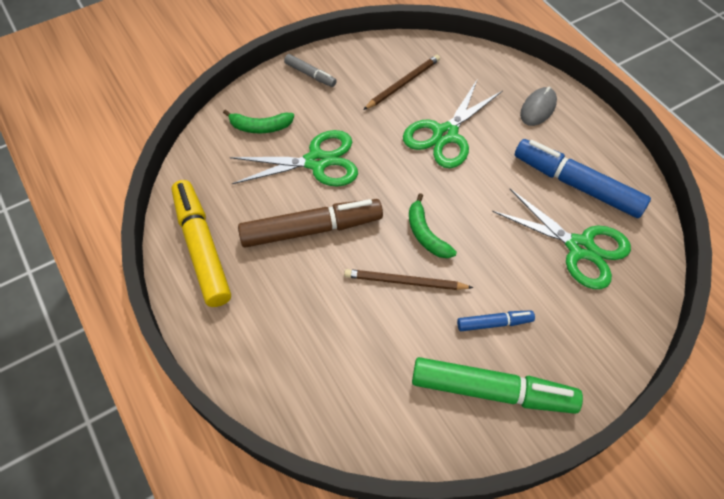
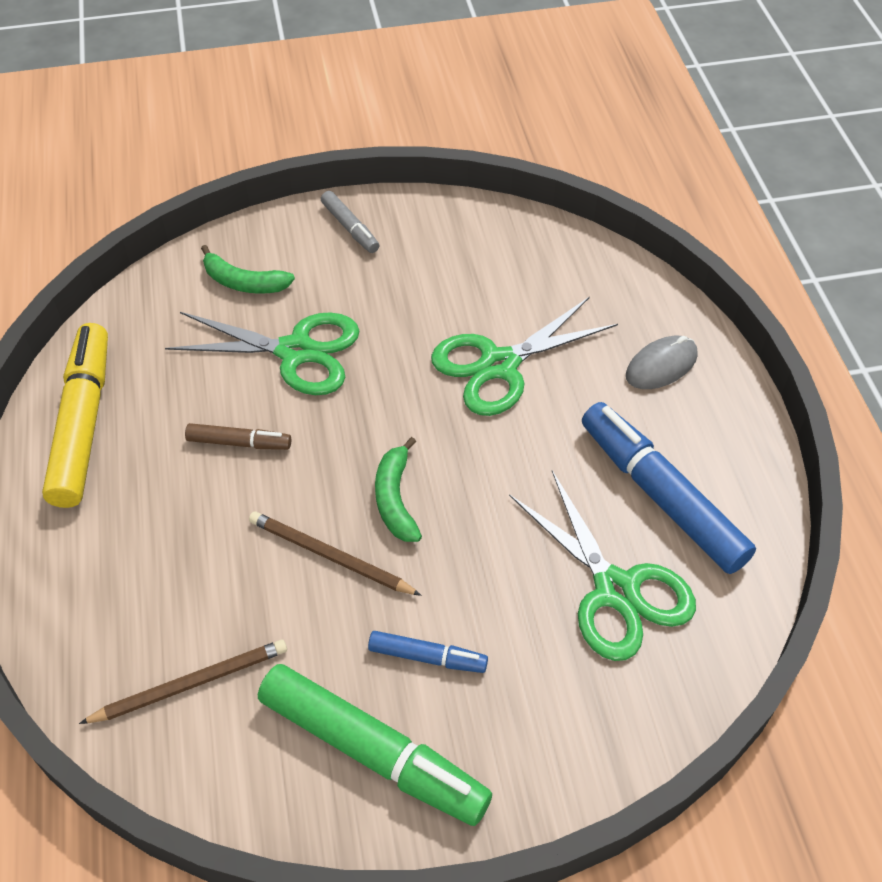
camera: 20 degrees right, 5 degrees down
(311, 229) = (239, 442): brown marker -> brown marker, size x0.49
(403, 83) = (476, 275): brown pencil -> brown pencil (191, 683)

